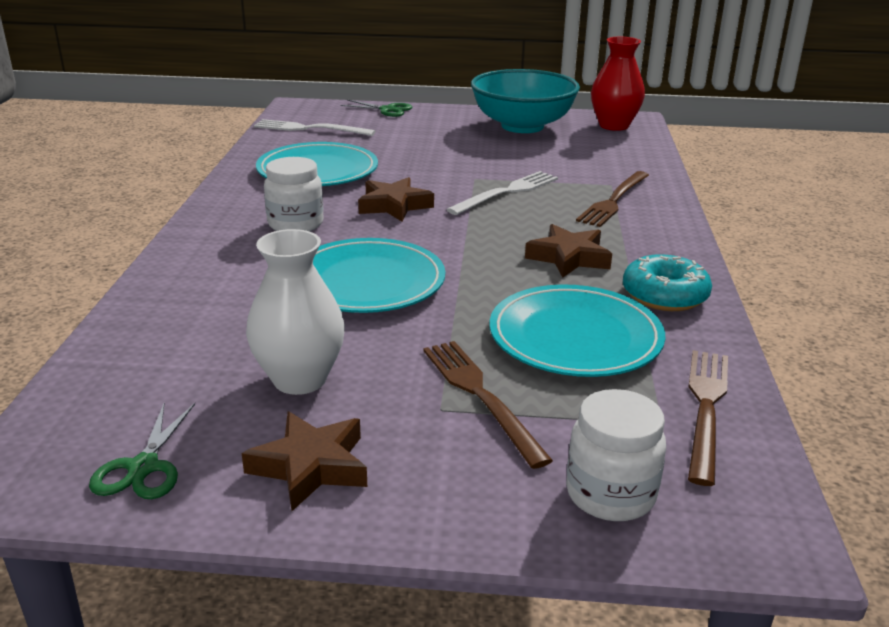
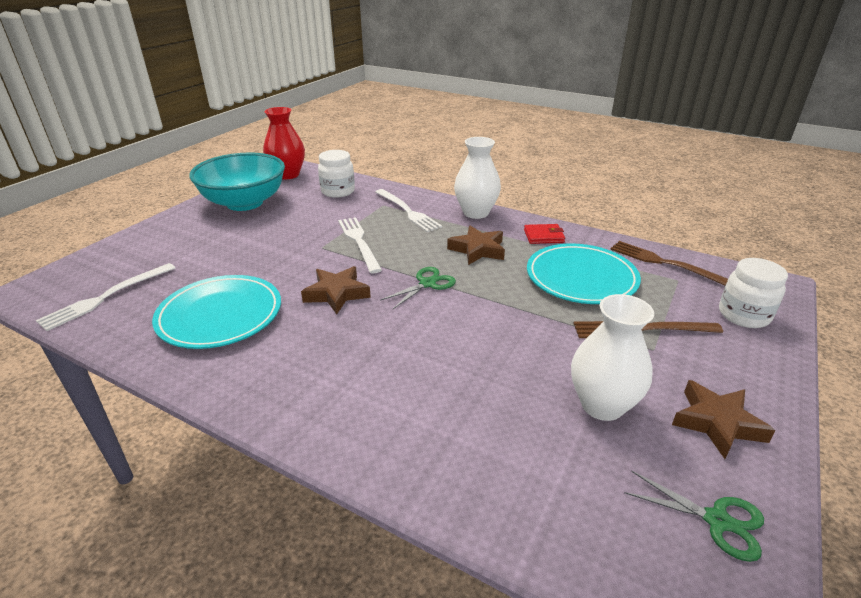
camera: 65 degrees left, 5 degrees up
(295, 224) = (328, 352): white jar -> white jar (338, 191)
(367, 282) = (465, 338): turquoise plate -> none
(387, 110) = (121, 246): green scissors -> green scissors (427, 284)
(614, 200) = (407, 211): brown fork -> white fork
(664, 295) = (543, 236): turquoise donut -> red wallet
(670, 240) = (476, 213): none -> white vase

